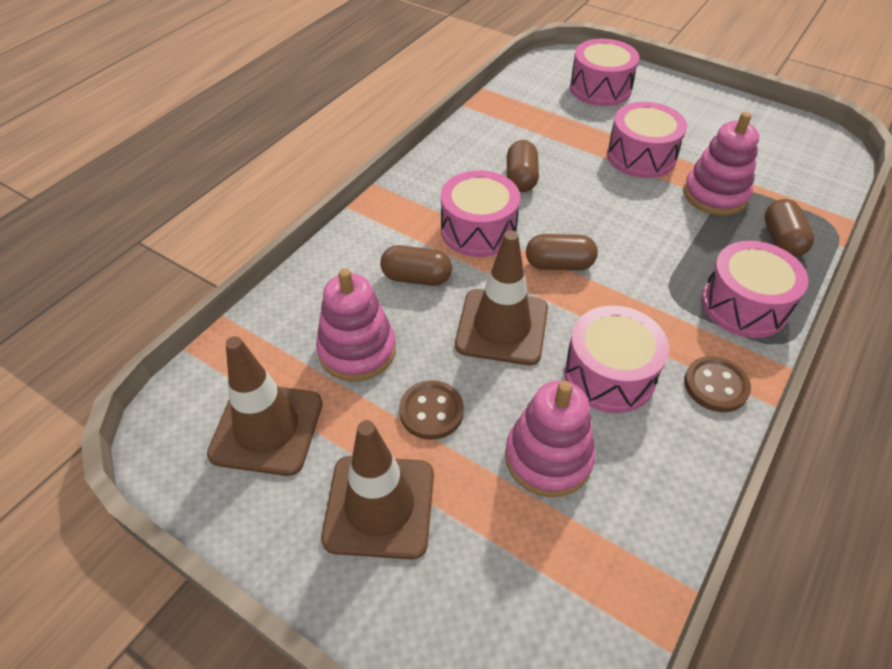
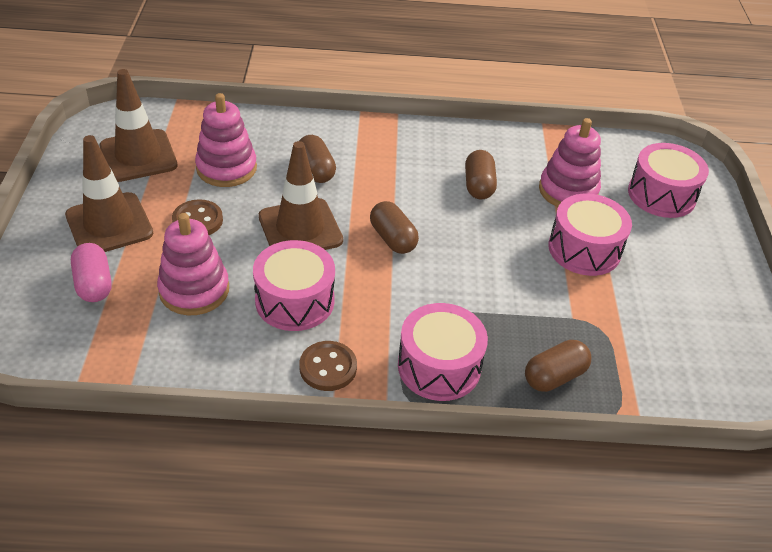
camera: 55 degrees right, 5 degrees down
(478, 230) = (394, 183): pink drum -> none
(483, 561) = (94, 284): none -> pink capsule
(521, 178) = (478, 186): brown capsule -> brown capsule turned 60 degrees counterclockwise
(715, 195) = (577, 313): pink stacking toy -> pink stacking toy (568, 191)

